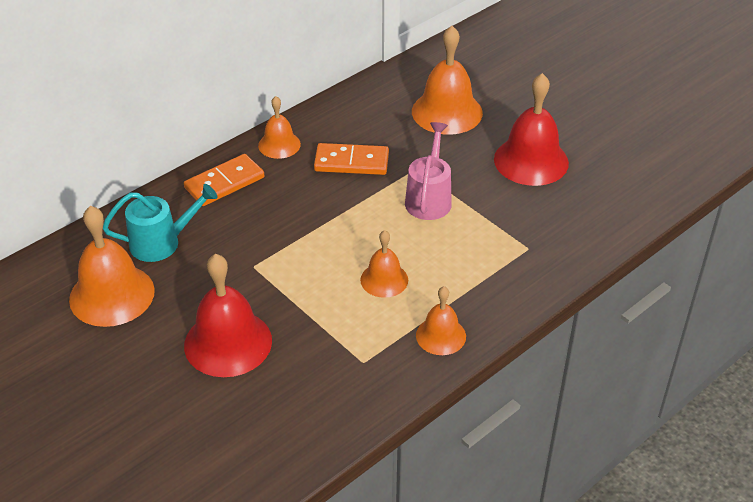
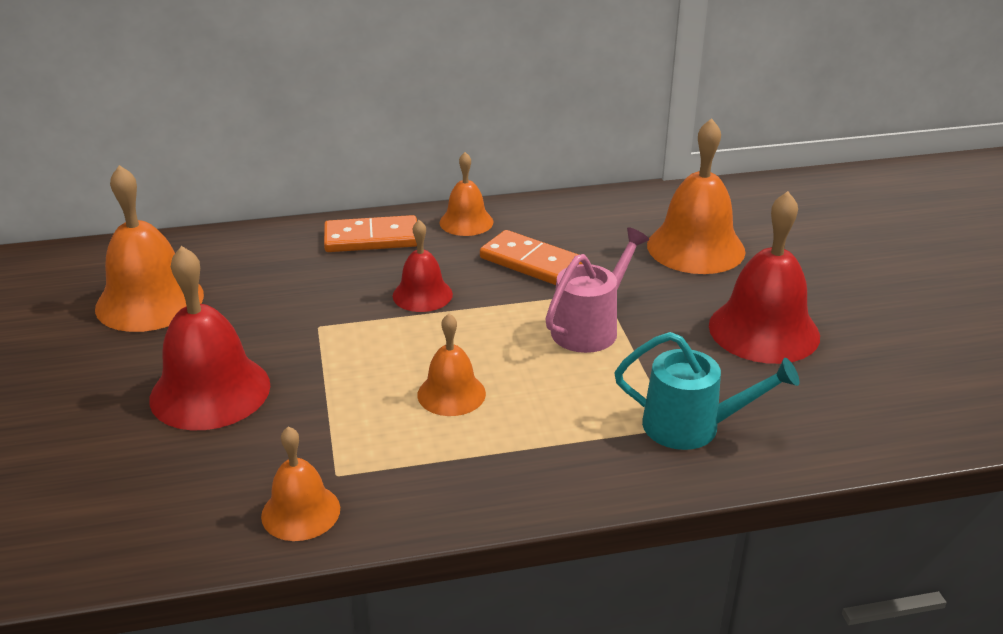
camera: 30 degrees right, 10 degrees down
(162, 243) = (250, 271): turquoise watering can -> turquoise watering can (692, 427)
(301, 215) = (422, 295): none -> red bell
(441, 335) = (461, 484): orange bell -> orange bell (301, 512)

